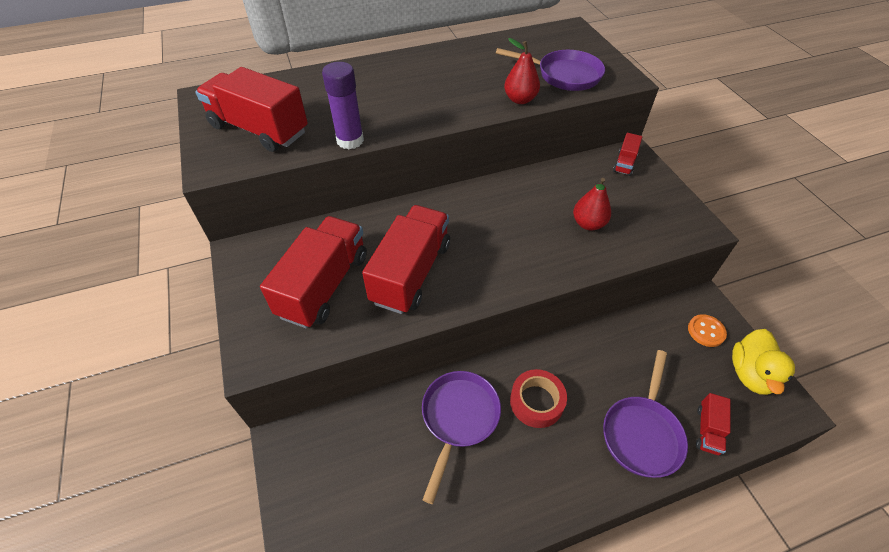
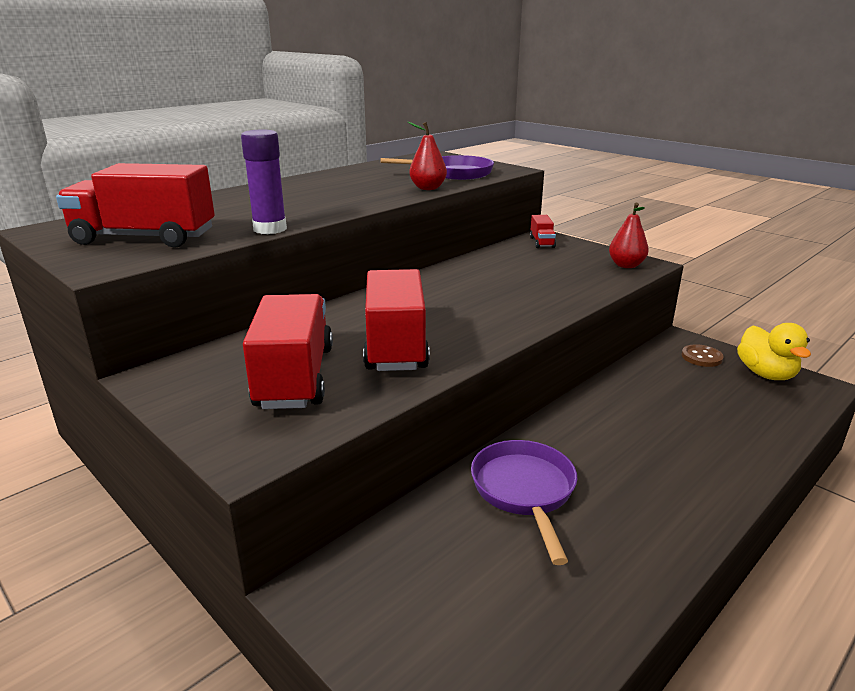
camera: 25 degrees left, 25 degrees down
(536, 402) = (596, 451): red tape -> none
(588, 224) = (547, 280): red pear -> red pear (626, 265)
(642, 433) = (719, 442): purple pan -> none
(706, 331) = (701, 357): orange button -> brown button
(707, 430) = (771, 421): red truck -> none

